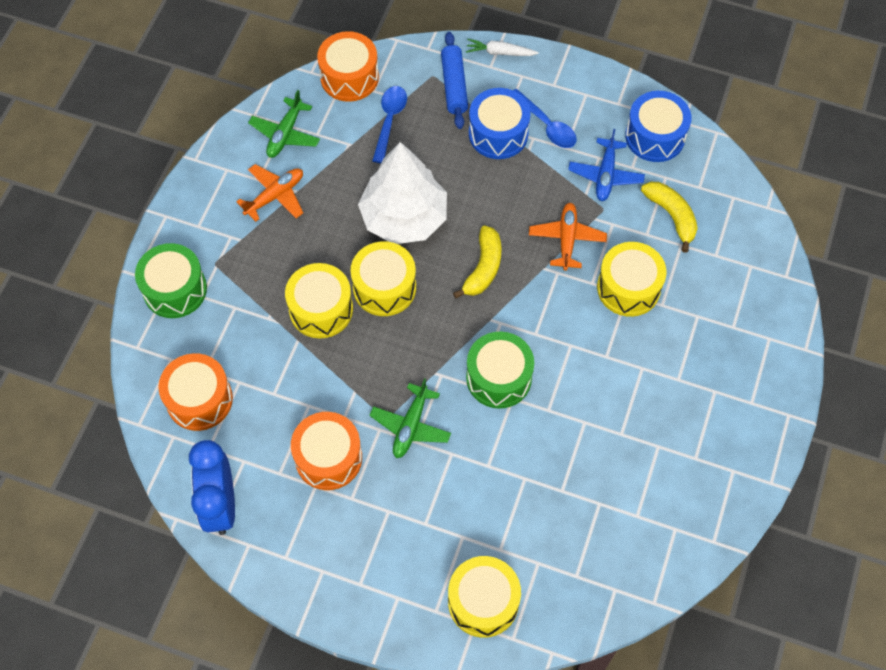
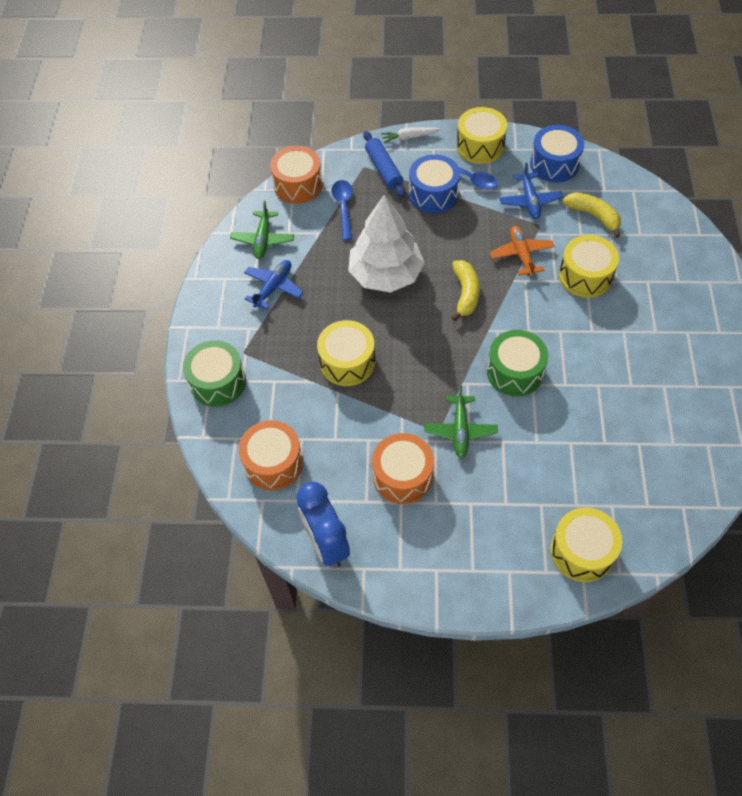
camera: 15 degrees left, 5 degrees down
(275, 196) = (273, 287): orange plane -> blue plane
(384, 287) = (392, 331): yellow drum -> yellow drum (480, 146)

